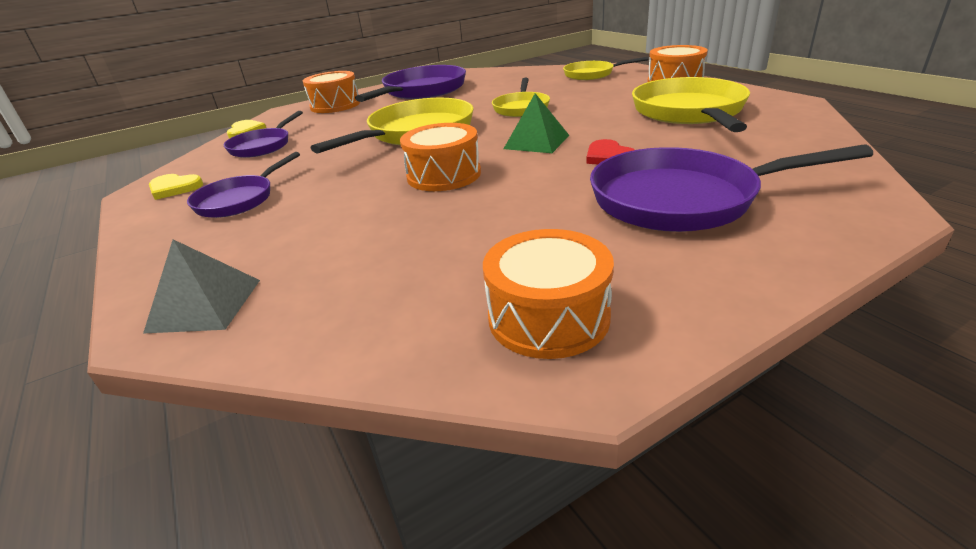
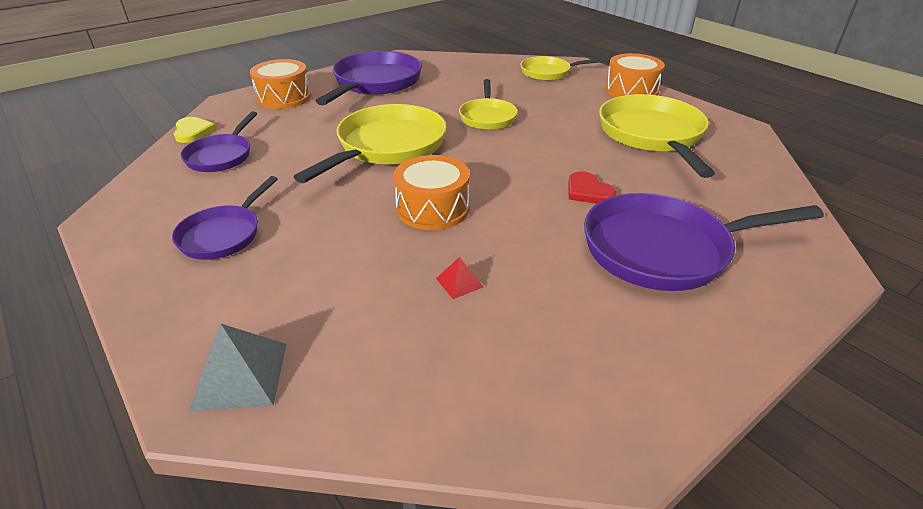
camera: 10 degrees left, 5 degrees up
(174, 188) = (141, 214): yellow heart -> none
(451, 230) = (459, 282): none -> red pyramid
(536, 142) = (514, 167): green pyramid -> none
(548, 317) = (574, 387): orange drum -> none

